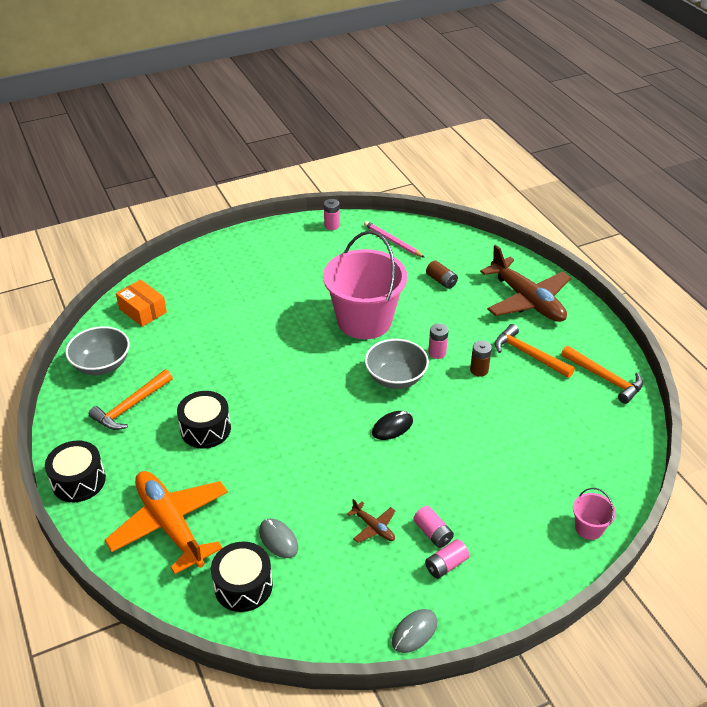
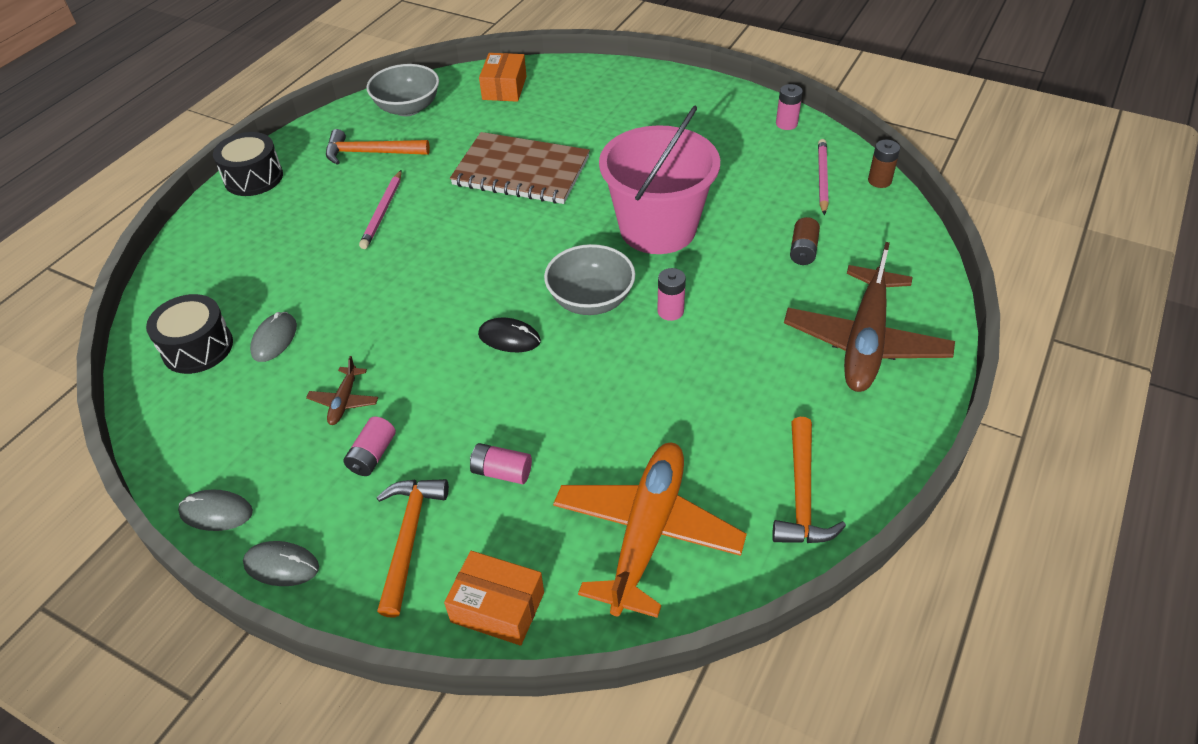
camera: 55 degrees right, 5 degrees up
(170, 525) = (241, 259): orange plane -> orange plane (647, 533)
(205, 429) = (382, 212): black drum -> pink pencil
(243, 347) = (521, 171): none -> brown notebook
(446, 565) = (332, 491): pink battery -> pink battery (501, 472)
(479, 370) = (680, 362): brown battery -> brown battery (879, 181)
(486, 614) = (281, 565): none -> grey mouse
(528, 354) = (761, 393): orange hammer -> orange hammer (409, 538)
(589, 528) = (497, 607): pink bucket -> orange box

